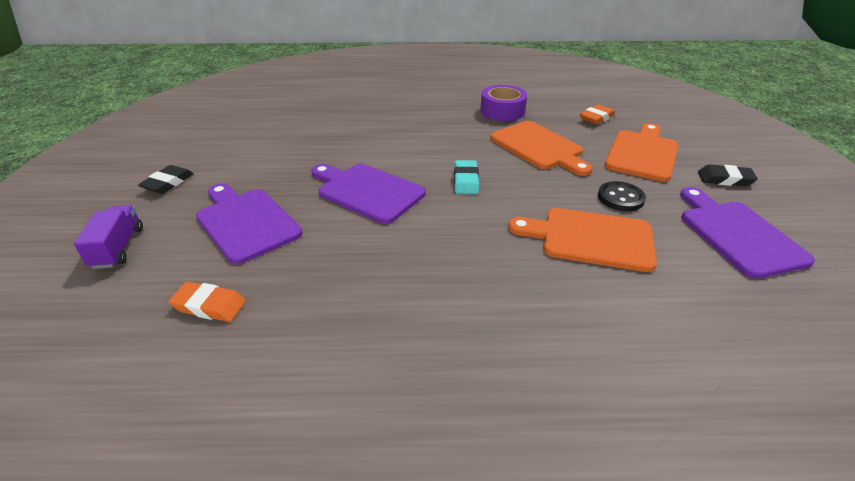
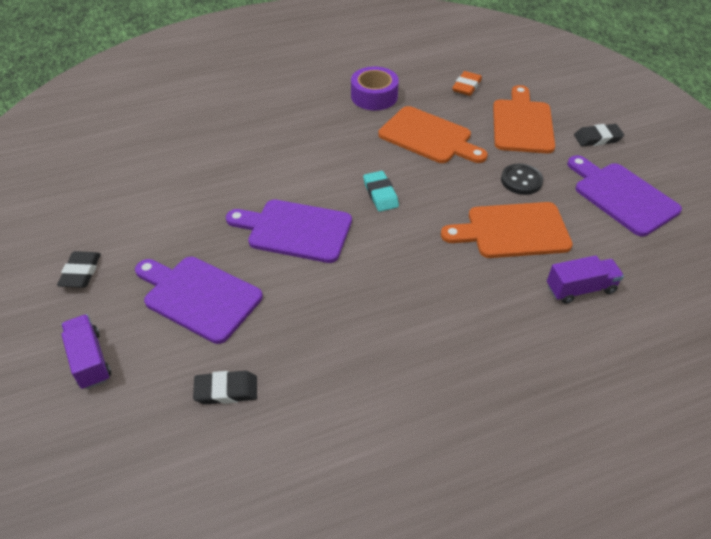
camera: 20 degrees left, 10 degrees up
(209, 306) = (226, 390): orange eraser -> black eraser
(650, 312) = (580, 289): none -> purple truck

